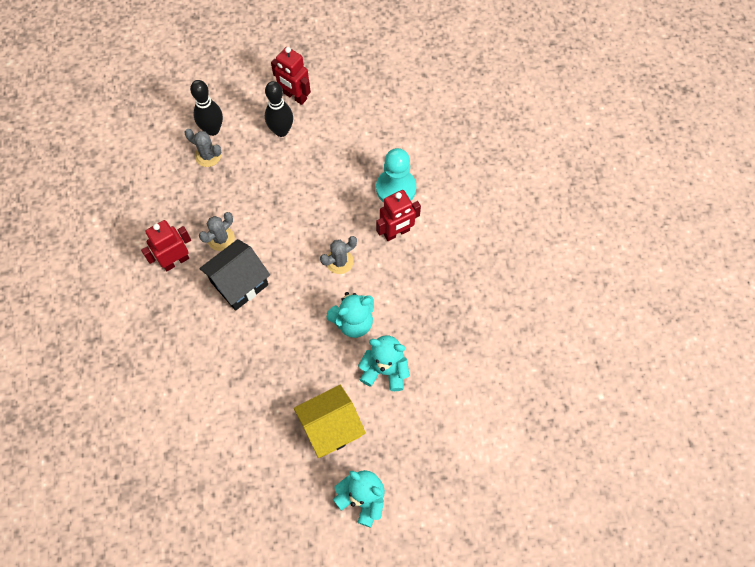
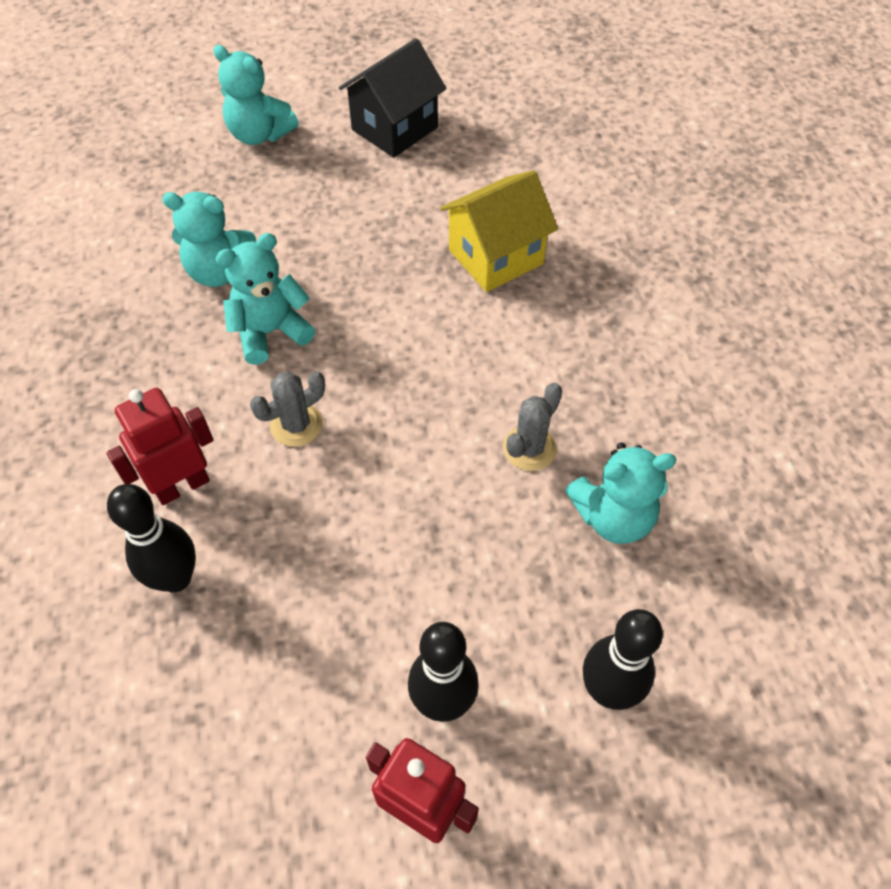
camera: 175 degrees right, 10 degrees down
(175, 261) = (604, 403): red robot -> none
(189, 201) = (613, 516): none -> turquoise teddy bear
(208, 155) = (601, 621): grey cactus -> none
(239, 283) = (477, 375): black house -> black house (394, 128)
(331, 428) = (304, 200): yellow house -> yellow house (495, 257)
(396, 188) = (176, 578): turquoise pawn -> black bowling pin

